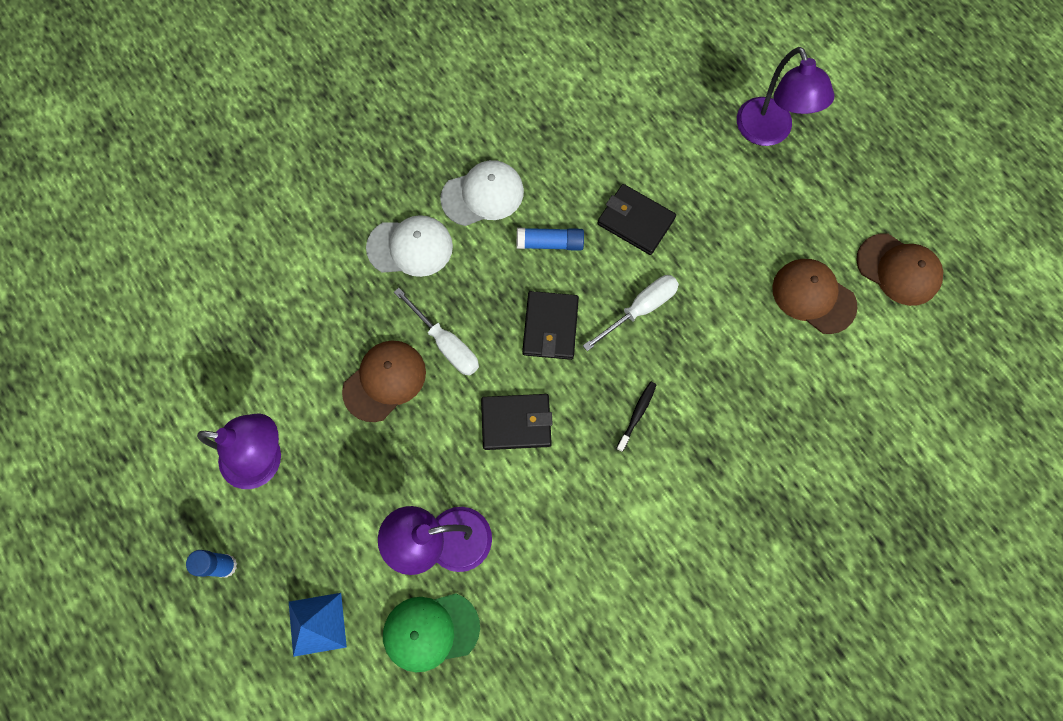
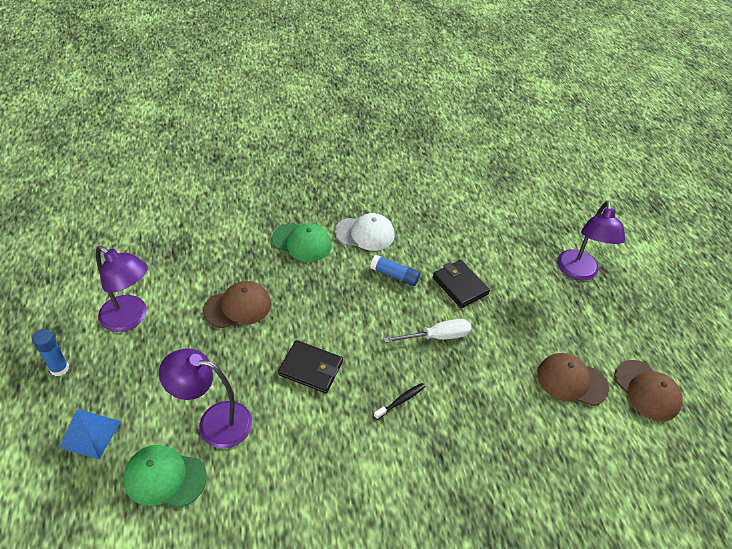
camera: 20 degrees right, 25 degrees down
(410, 247) = (302, 242): white cap -> green cap
(446, 343) = (291, 302): white screwdriver -> none
(550, 327) = (368, 321): black wallet -> none
(813, 296) = (571, 381): brown cap -> brown cap turned 45 degrees counterclockwise

